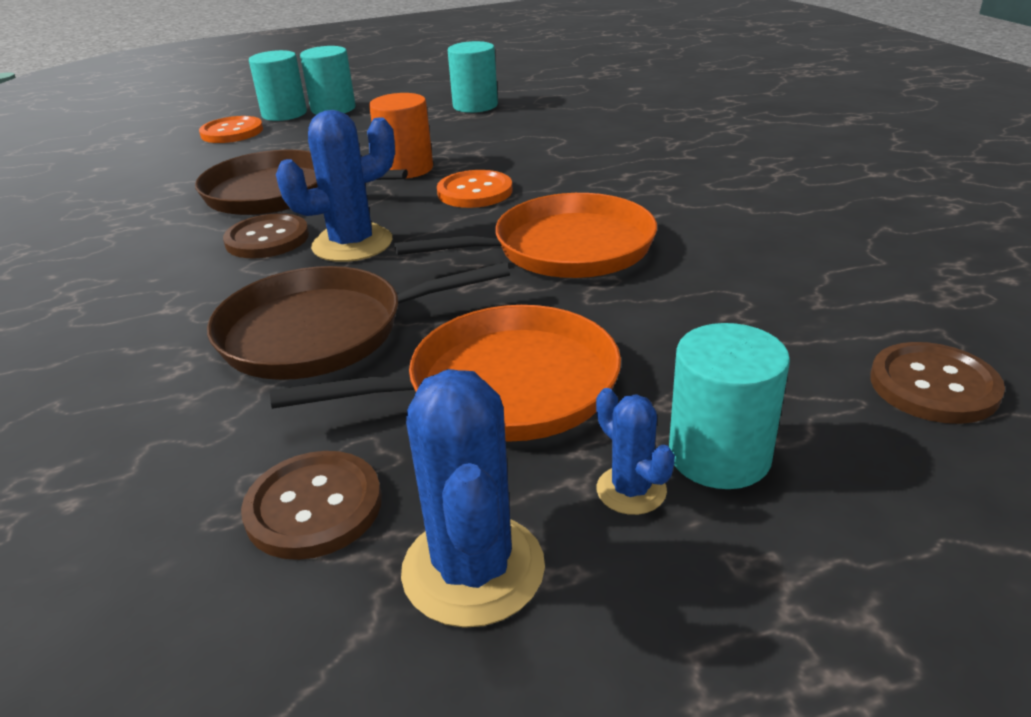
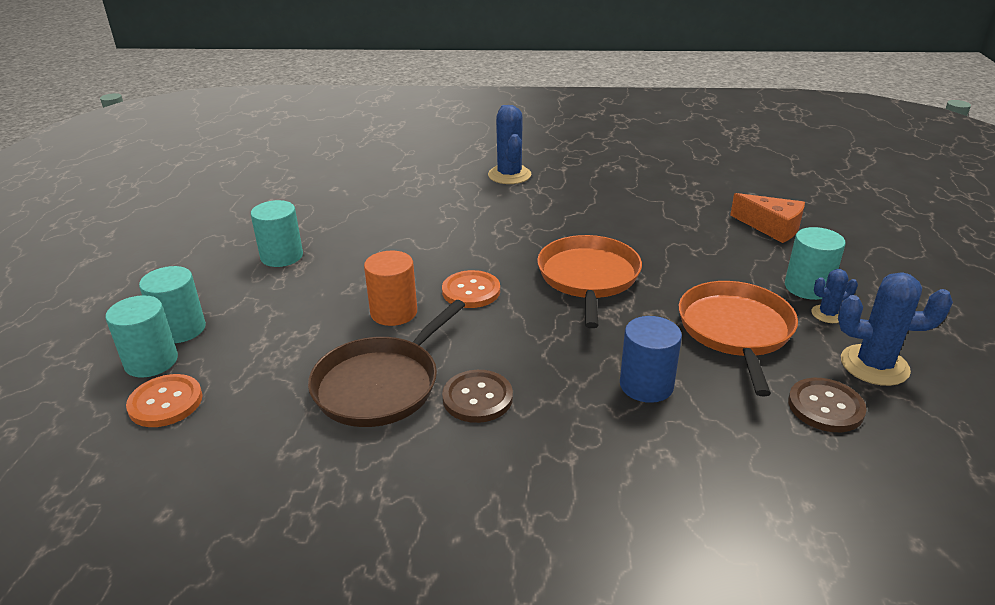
camera: 70 degrees left, 0 degrees up
(322, 332) = (646, 385): brown pan -> blue cylinder
(352, 244) = (519, 357): blue cactus -> blue cactus (509, 175)
(933, 386) = (771, 227): brown button -> orange cheese

